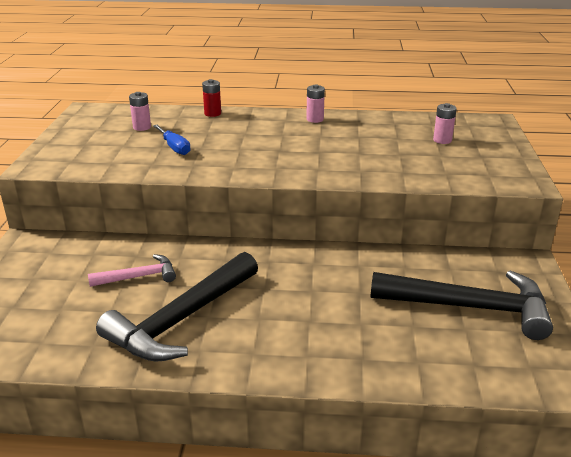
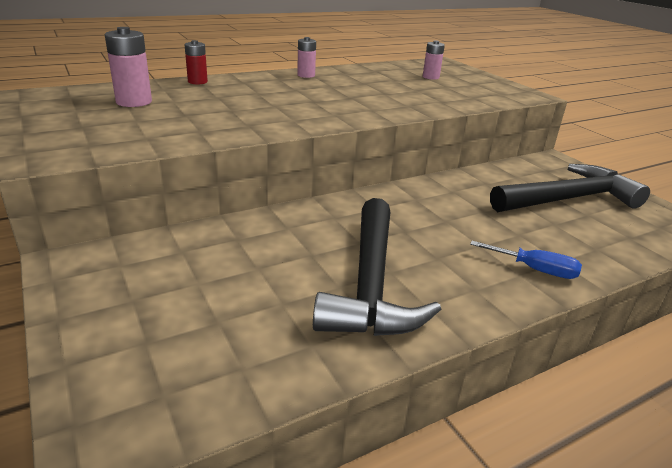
camera: 35 degrees left, 0 degrees up
(138, 277) = (268, 258): pink hammer -> none
(142, 127) = (134, 102): pink battery -> pink battery, size x1.56
(174, 147) = (202, 113): blue screwdriver -> blue screwdriver (535, 269)

